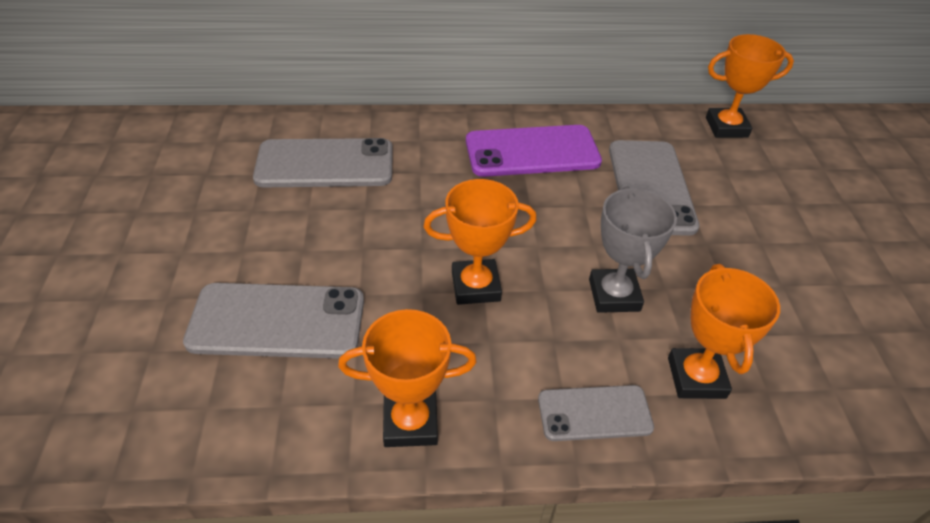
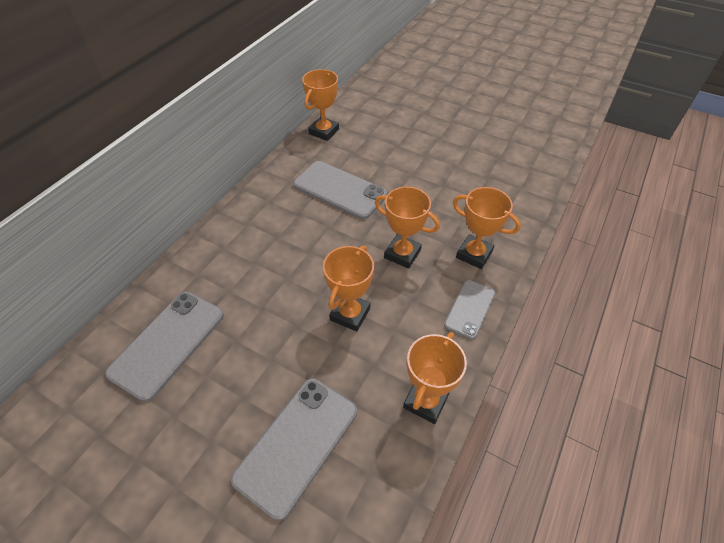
camera: 55 degrees left, 5 degrees up
(532, 152) = (264, 223): purple phone -> none
(614, 295) = (402, 254): grey trophy -> orange trophy

